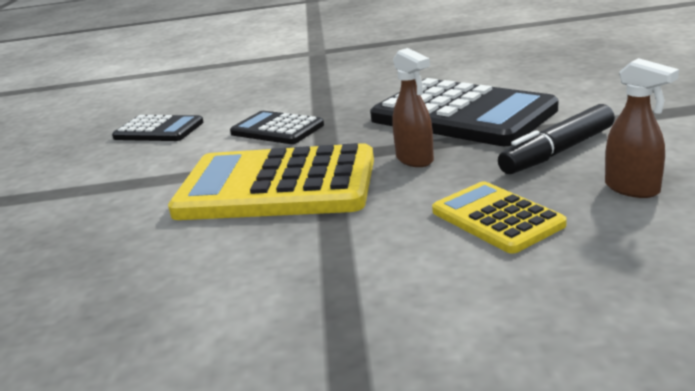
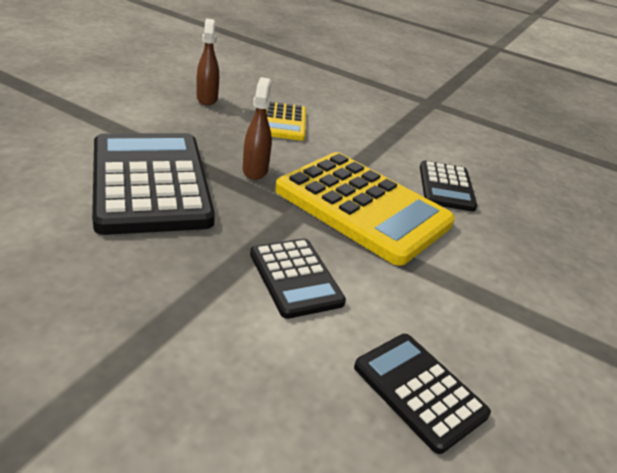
camera: 155 degrees left, 10 degrees up
(197, 258) = (446, 187): none -> black calculator
(557, 152) = (182, 126): black marker -> none

